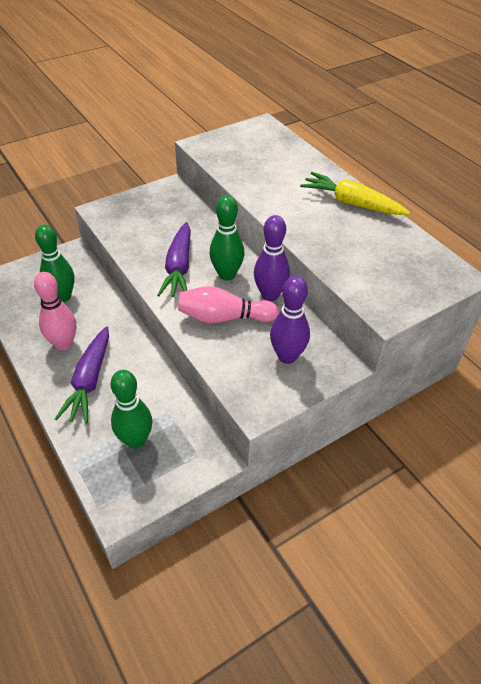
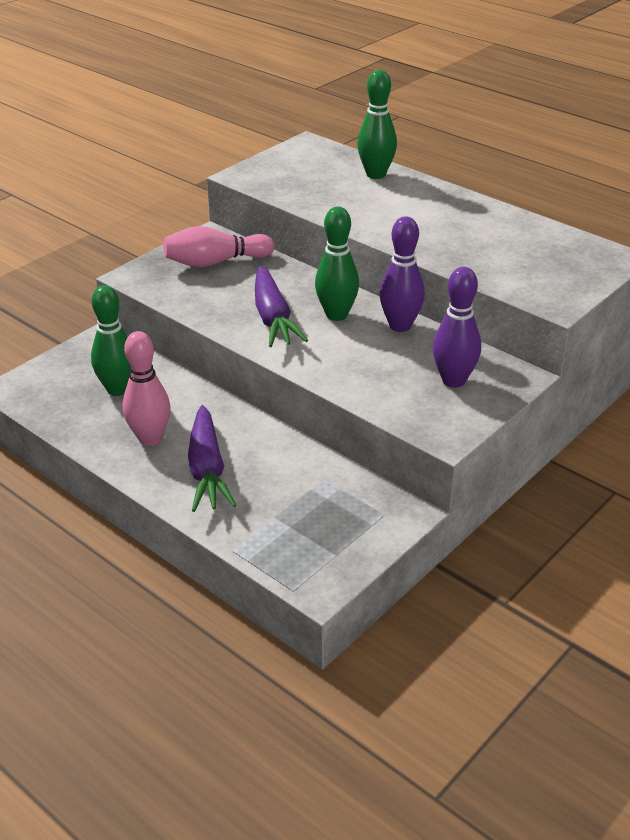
camera: 15 degrees left, 10 degrees down
(135, 440) = (300, 516): green bowling pin -> green bowling pin (376, 174)
(224, 317) = (358, 357): pink bowling pin -> pink bowling pin (215, 262)
(351, 203) = (461, 207): yellow carrot -> none

